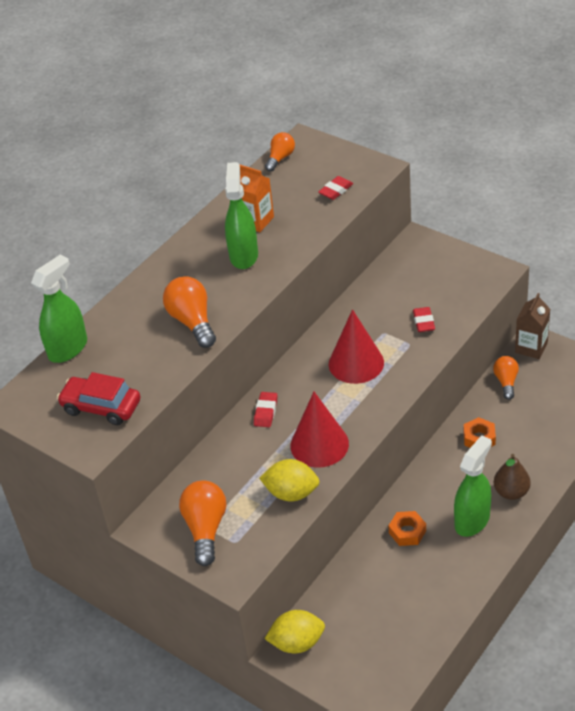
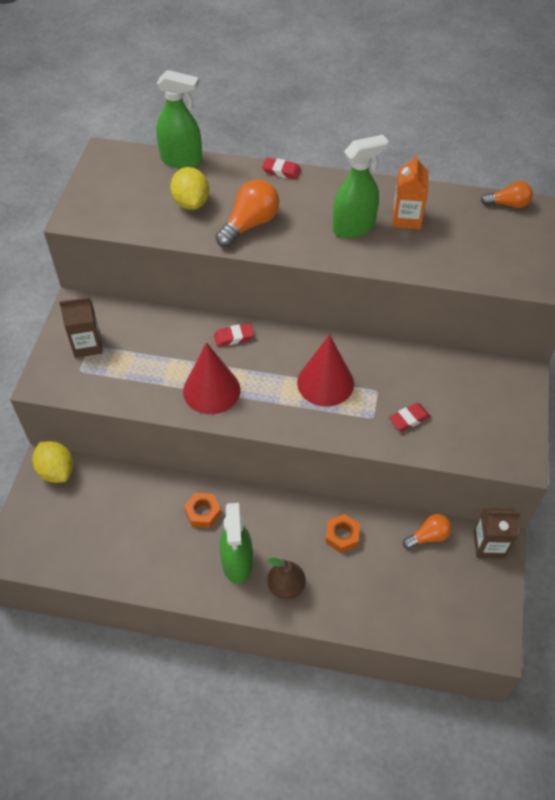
camera: 60 degrees right, 10 degrees up
(101, 407) = (124, 205): red car -> none
(205, 529) = (87, 345): orange light bulb -> brown carton
(291, 493) = (147, 390): yellow lemon -> yellow lemon (191, 203)
(336, 190) = (488, 262): red eraser -> red eraser (281, 171)
(472, 520) = (237, 563): green spray bottle -> green spray bottle turned 75 degrees clockwise

